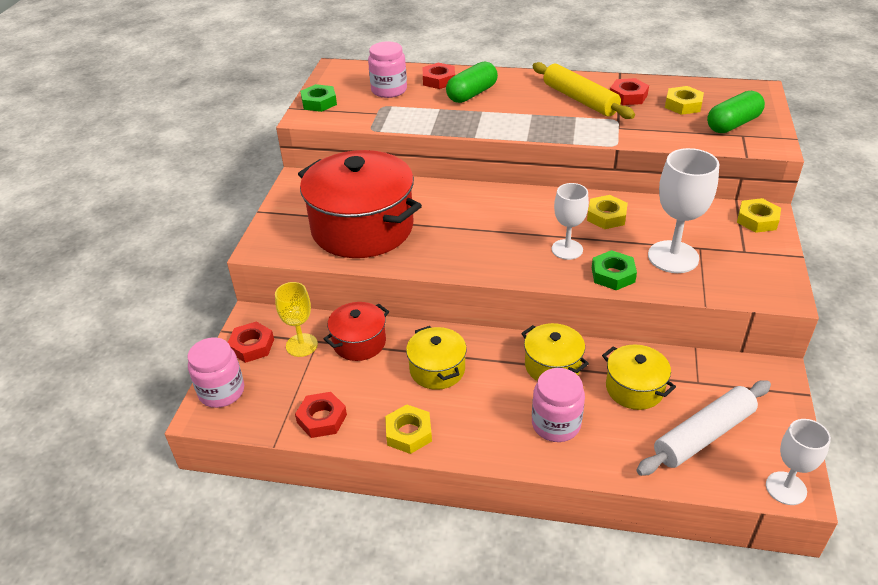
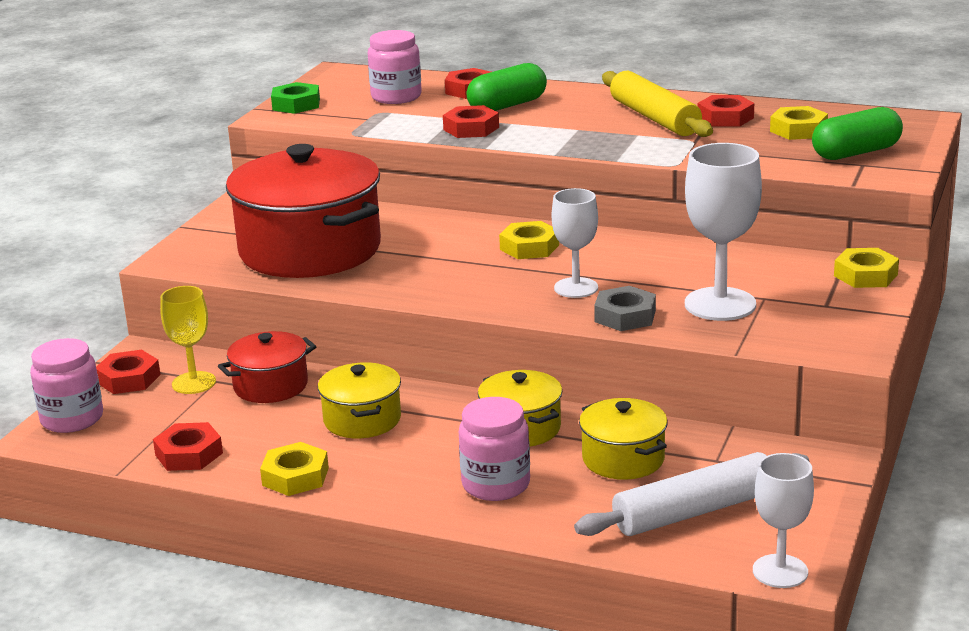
camera: 10 degrees right, 15 degrees down
(456, 118) = (471, 128): none -> red nut
(606, 216) = (650, 259): yellow nut -> yellow nut (529, 247)
(613, 275) = (625, 316): green nut -> grey nut

